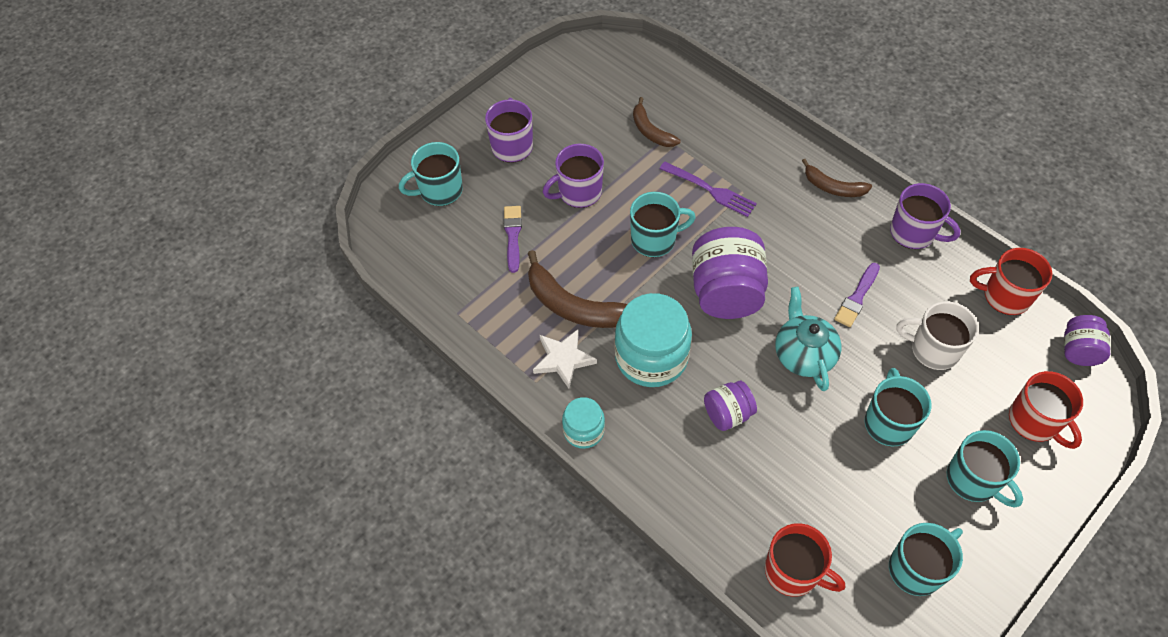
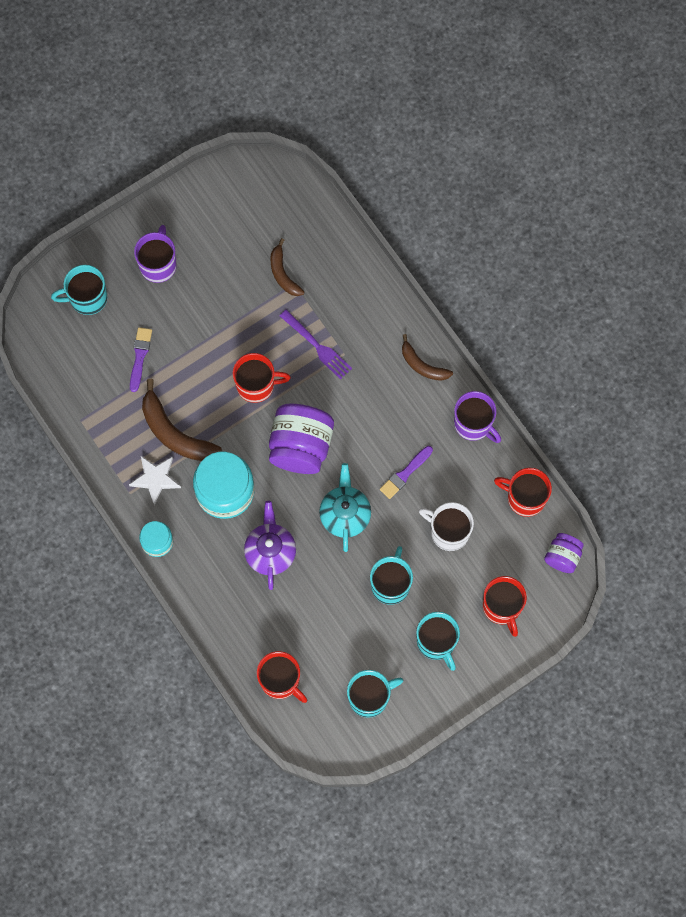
camera: 10 degrees right, 15 degrees up
(578, 192) = (204, 325): purple mug -> none
(655, 239) = (256, 385): turquoise mug -> red mug
(727, 414) = (270, 551): purple jar -> purple teapot

